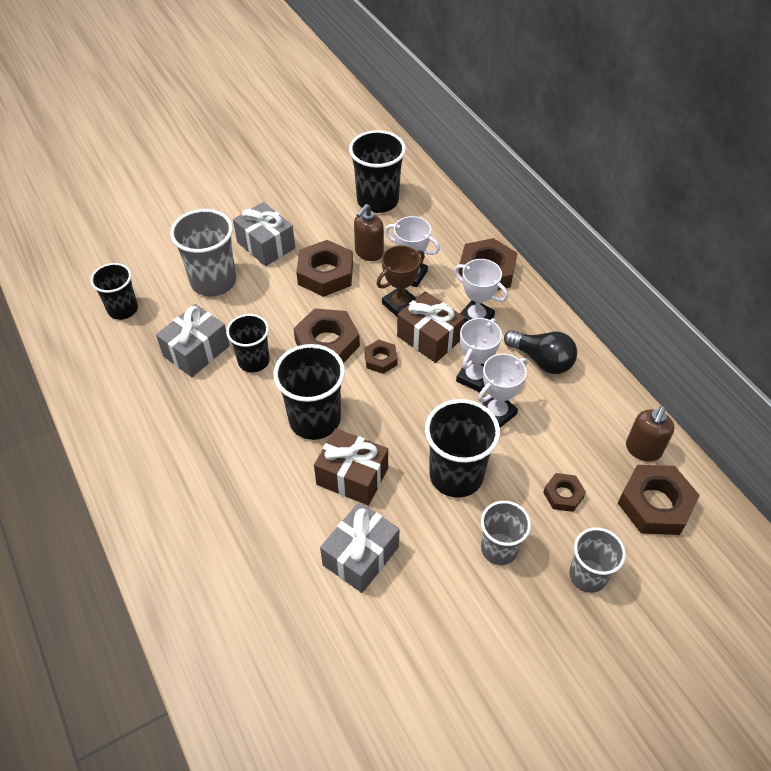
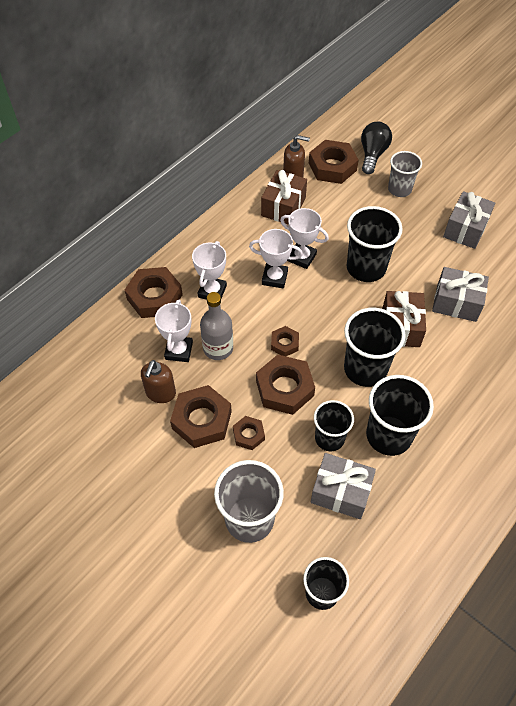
camera: 110 degrees left, 5 degrees up
(266, 245) = (180, 491): grey gift -> grey gift (465, 229)
(369, 253) = (160, 393): brown soap dispenser -> brown soap dispenser turned 90 degrees clockwise
(377, 201) = (81, 410): black cup -> black cup (389, 435)
(400, 305) = (218, 348): brown trophy -> grey bottle
(429, 338) = (247, 317): brown gift -> brown gift (283, 207)
(499, 549) = (407, 233): grey cup -> none
(542, 360) = (239, 242): black light bulb -> black light bulb (372, 154)
(563, 495) = (350, 210): brown nut -> brown nut (248, 435)

